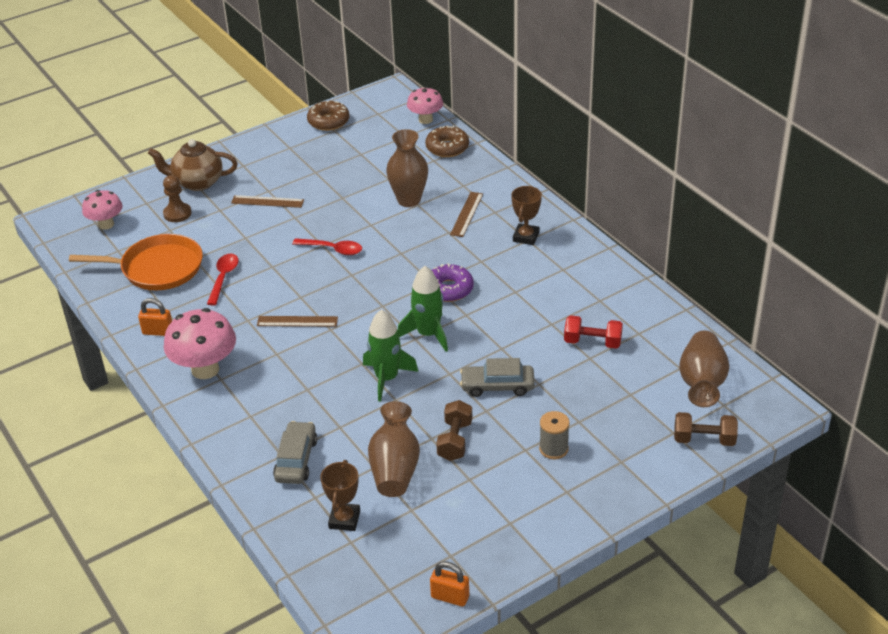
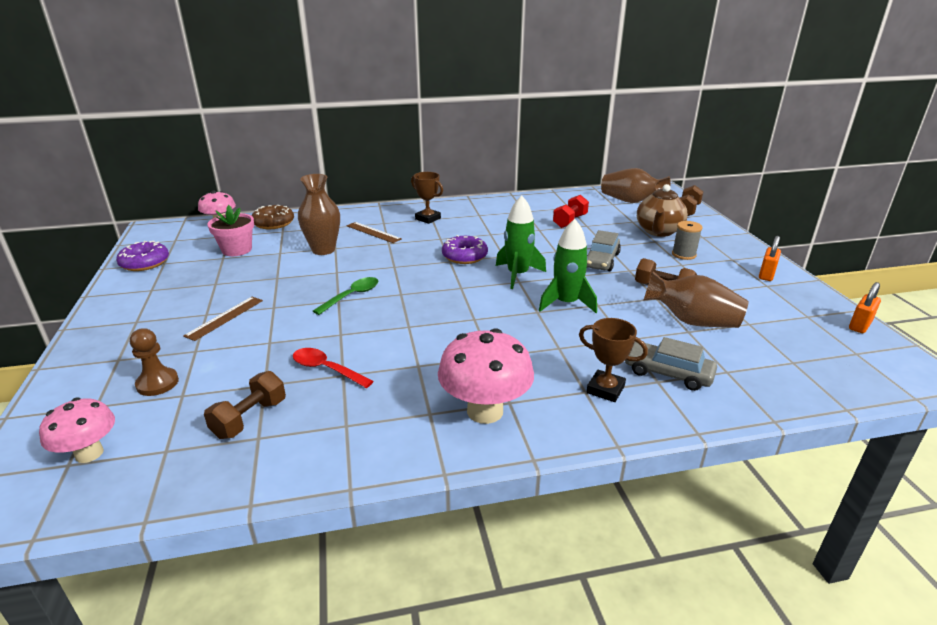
camera: 70 degrees left, 10 degrees down
(157, 268) = (250, 418): orange pan -> brown dumbbell
(158, 331) = (382, 439): orange padlock -> orange padlock (766, 275)
(197, 182) = (118, 357): brown teapot -> brown teapot (658, 231)
(297, 321) = (447, 335): brown ruler -> none
(328, 121) = (145, 263): brown donut -> purple donut
(333, 249) = (352, 296): red spoon -> green spoon
(344, 519) = (761, 360): brown trophy -> brown trophy (605, 389)
(379, 154) = (237, 250): none -> pink flower pot

